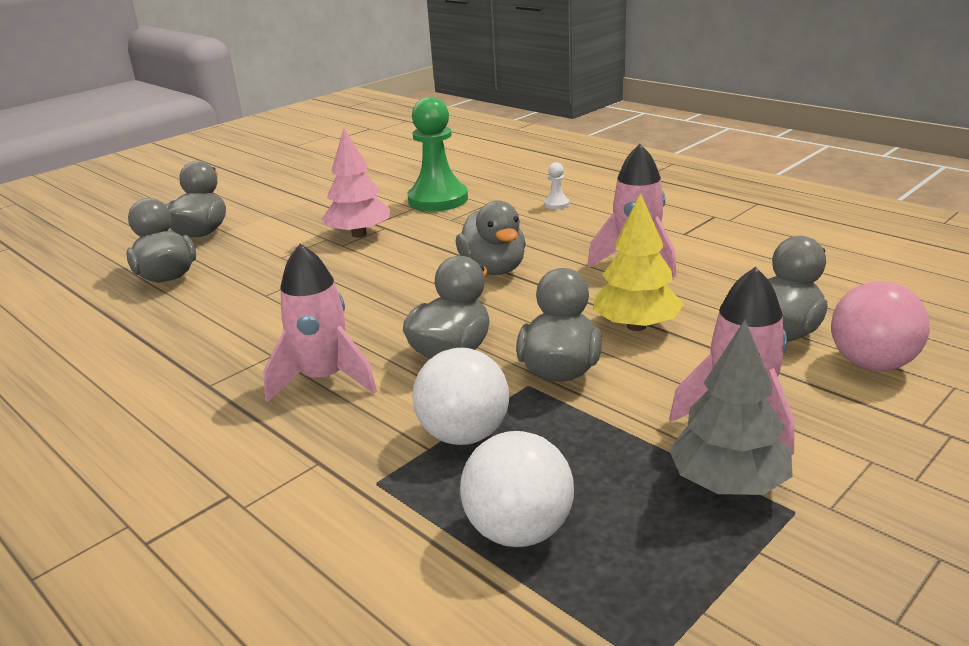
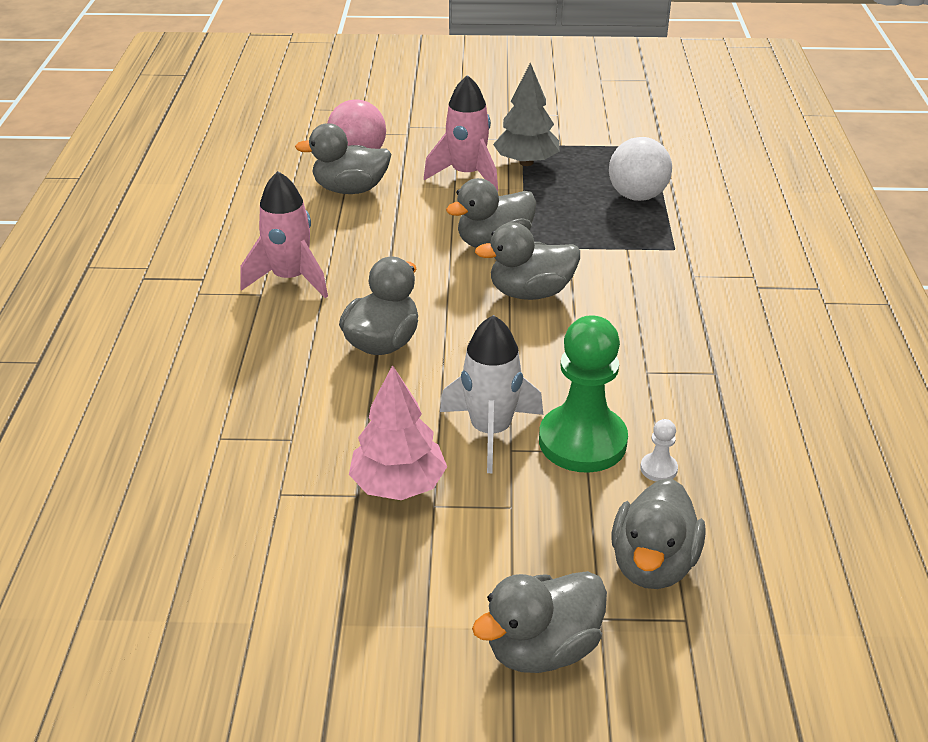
camera: 135 degrees left, 10 degrees up
(324, 379) = (633, 325): pink rocket -> none
(342, 272) = (490, 431): none -> white rocket
(438, 200) = (239, 487): green pawn -> green pawn (582, 441)
(464, 435) = (600, 243): white ball -> none
(556, 204) = (183, 383): white pawn -> white pawn (658, 469)
(636, 326) = (403, 238): yellow tree -> none

